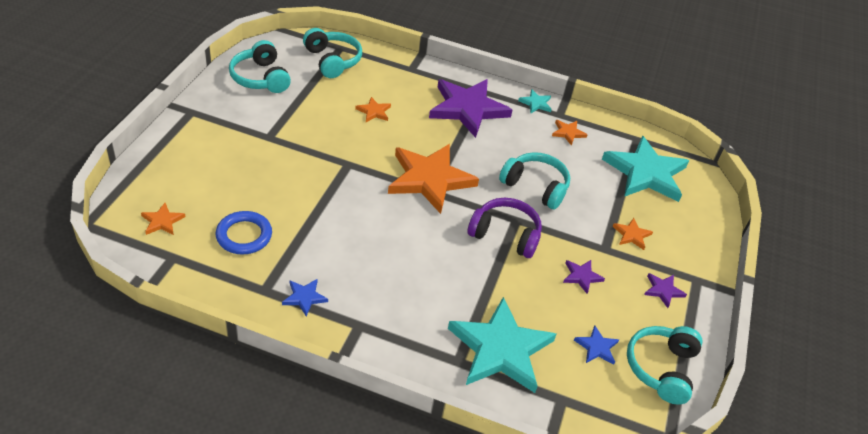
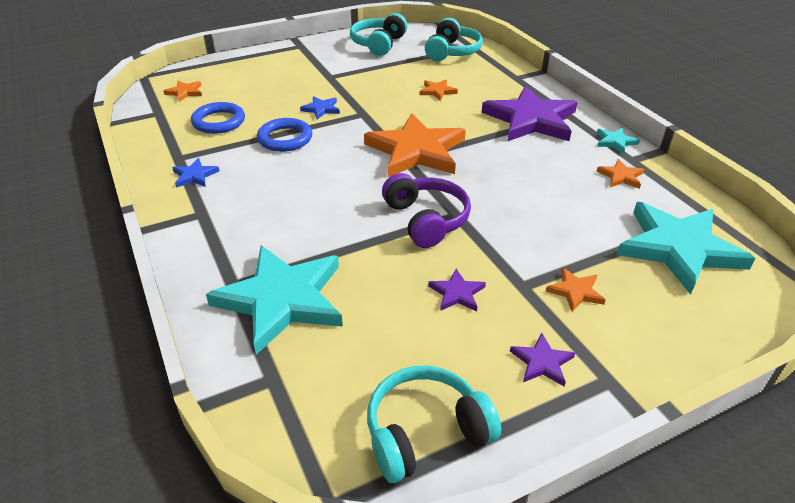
camera: 50 degrees right, 5 degrees down
(323, 222) = (285, 139): none -> blue ring
(535, 187) = (516, 200): turquoise headphones -> none
(597, 347) = (379, 361): blue star -> blue star (321, 109)

